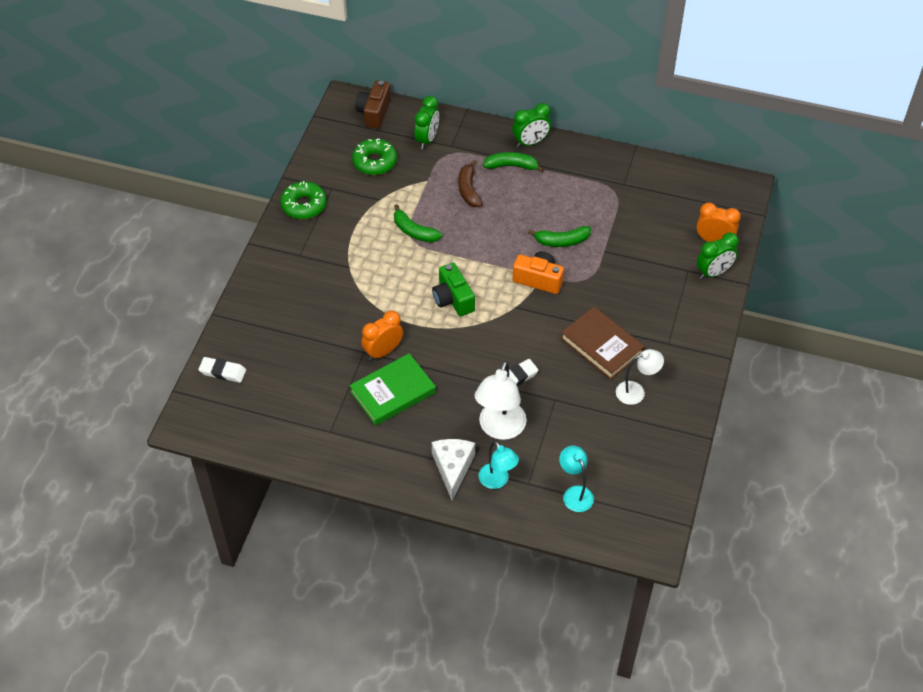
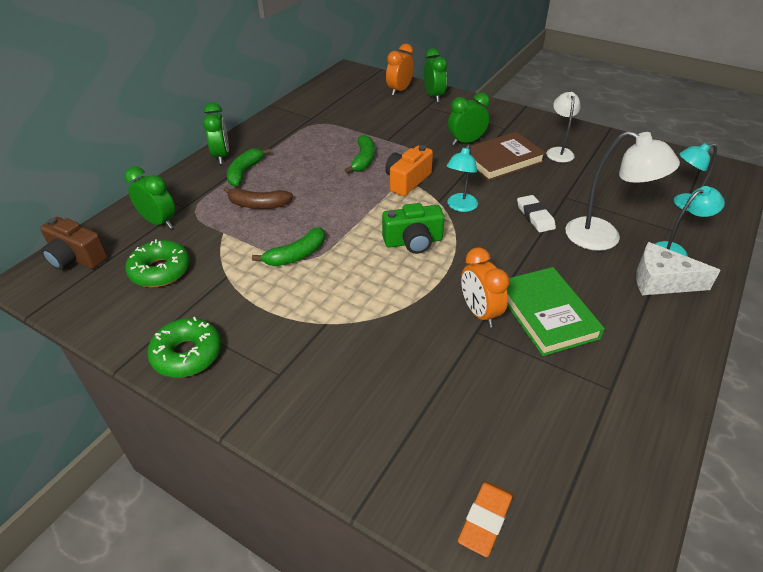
camera: 75 degrees left, 10 degrees down
(222, 372) = (485, 520): white eraser -> orange eraser
(512, 323) = (460, 207): none -> turquoise lamp
(625, 313) = (466, 142): none -> green clock

